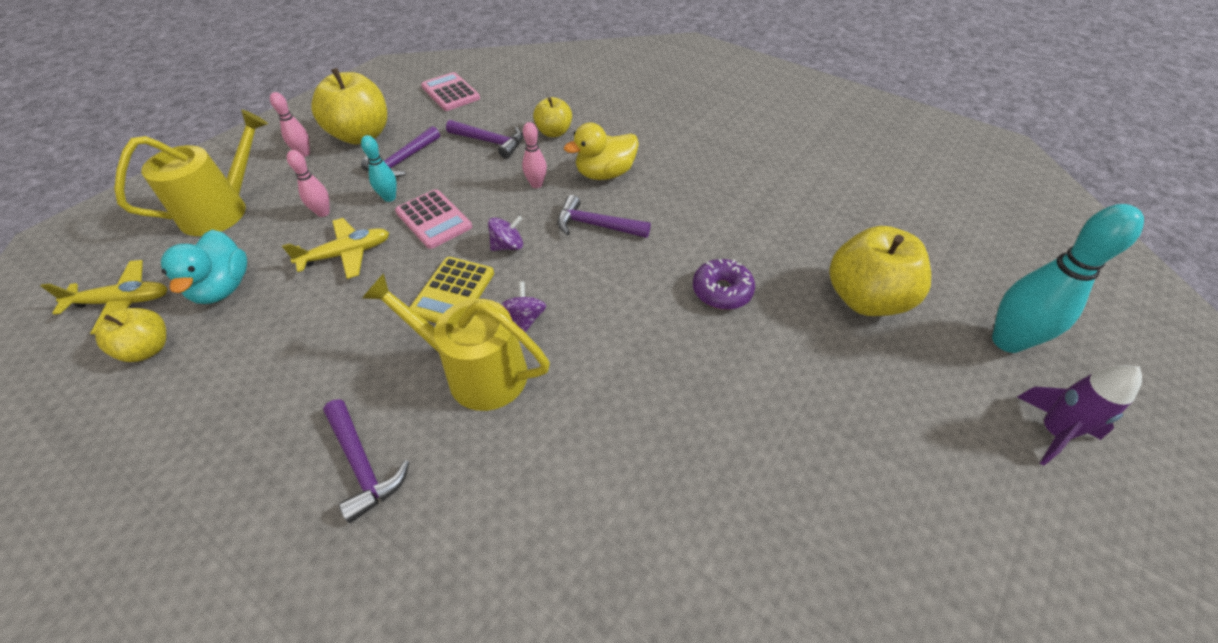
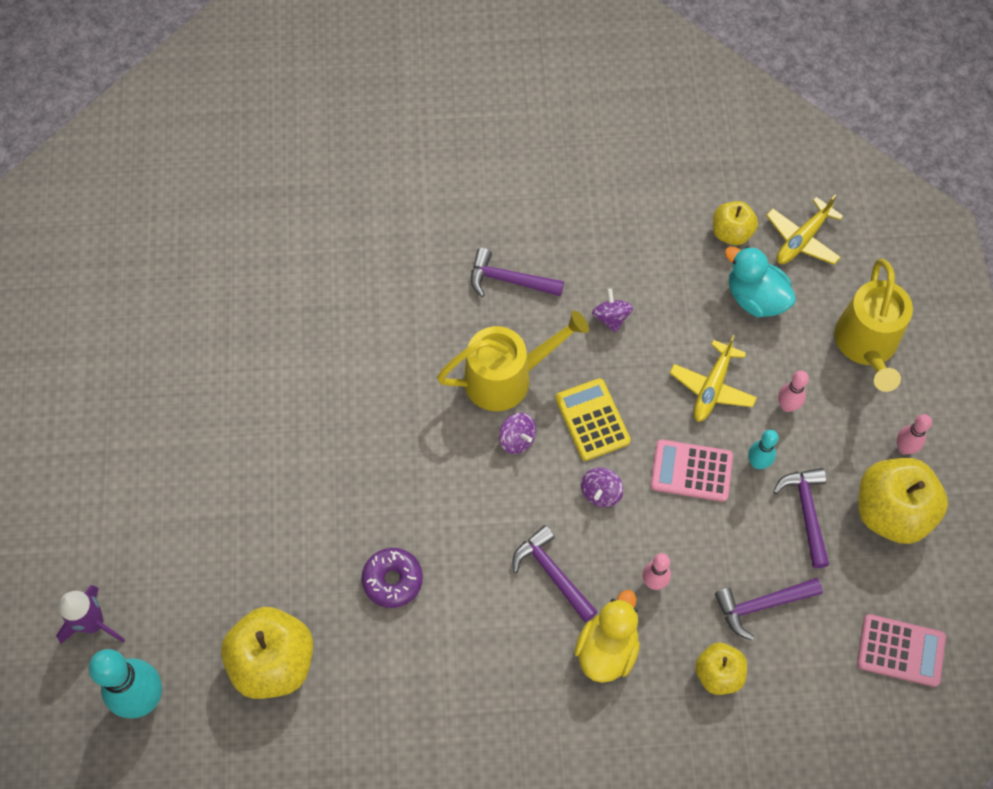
camera: 140 degrees right, 15 degrees up
(334, 355) = (611, 318): none -> purple spinning top
(596, 225) = (552, 573): purple hammer -> purple hammer turned 105 degrees counterclockwise

